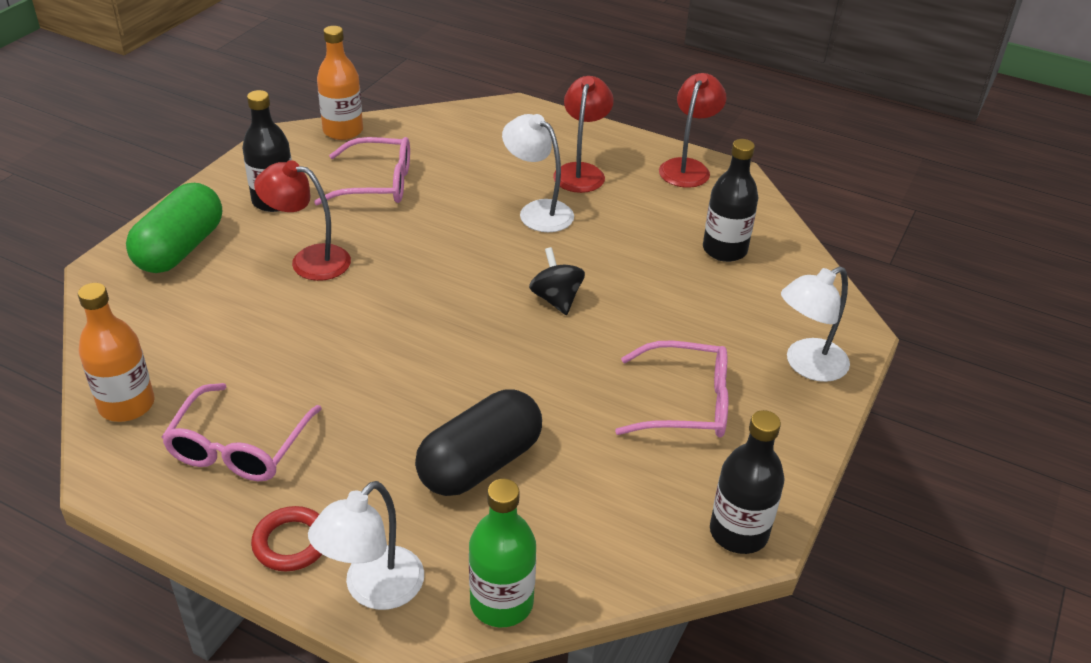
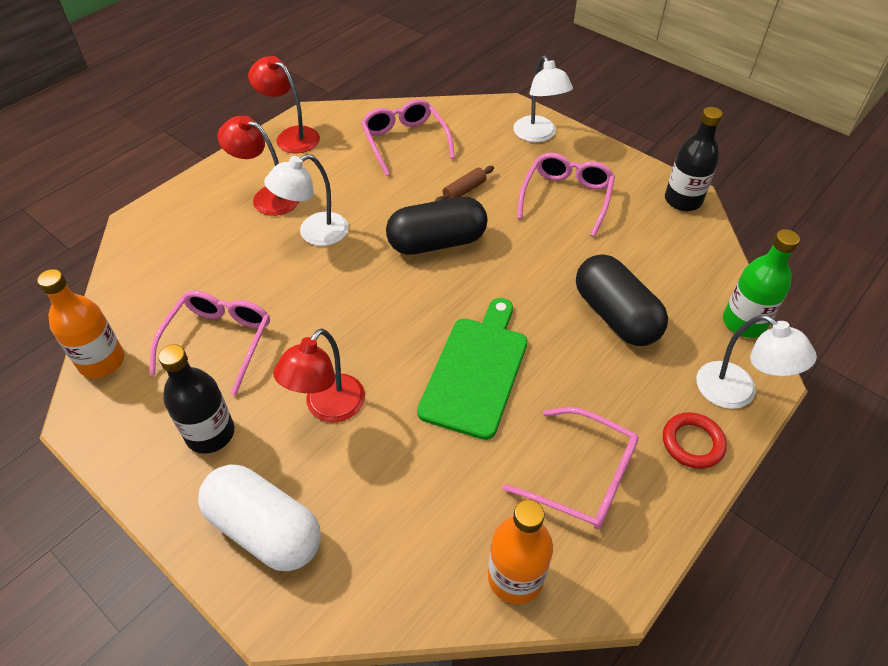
camera: 75 degrees left, 10 degrees up
(180, 249) = (265, 529): green capsule -> white capsule
(370, 352) = (476, 371): none -> green cutting board
(556, 299) = (437, 242): black spinning top -> black capsule
(656, 310) = (464, 191): none -> brown rolling pin
(724, 250) = (405, 142): black bottle -> pink glasses

